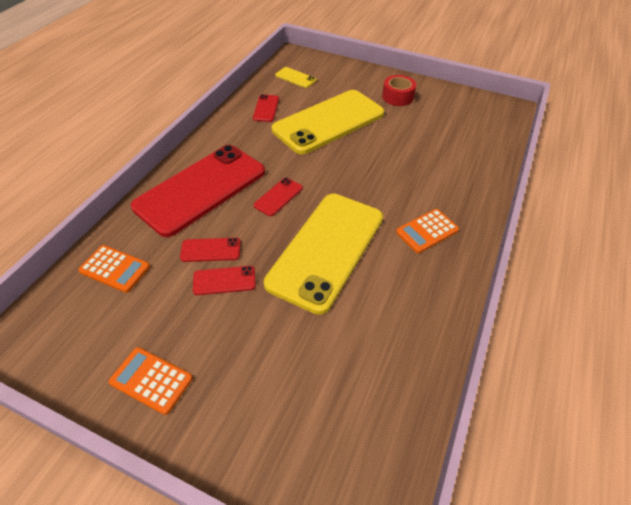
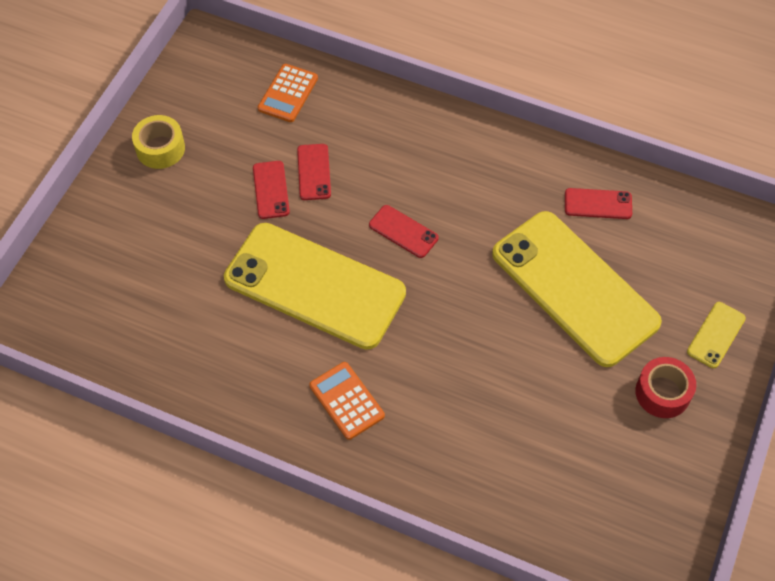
camera: 90 degrees right, 10 degrees up
(151, 380) = (160, 148): orange calculator -> yellow tape
(201, 189) = (413, 149): red phone -> none
(295, 78) = (694, 239): yellow phone -> yellow phone (716, 335)

